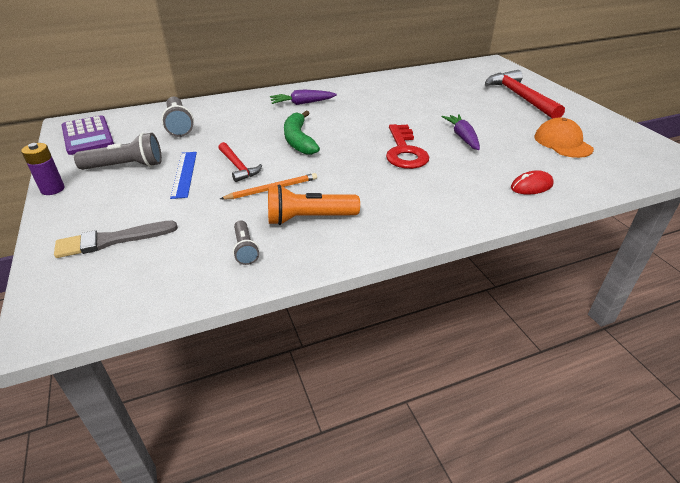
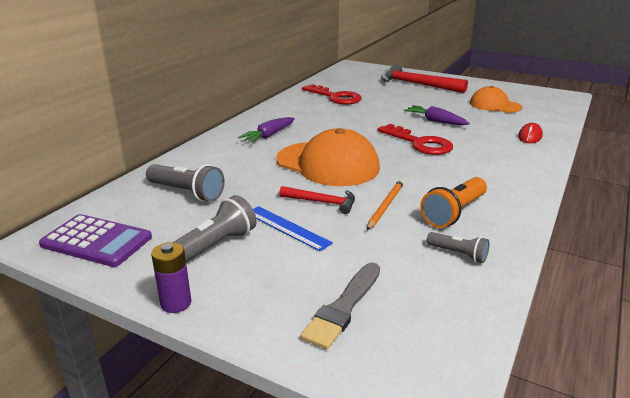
camera: 40 degrees left, 10 degrees down
(298, 140) = (327, 164): green banana -> orange cap
(416, 87) = (335, 97): none -> red key

